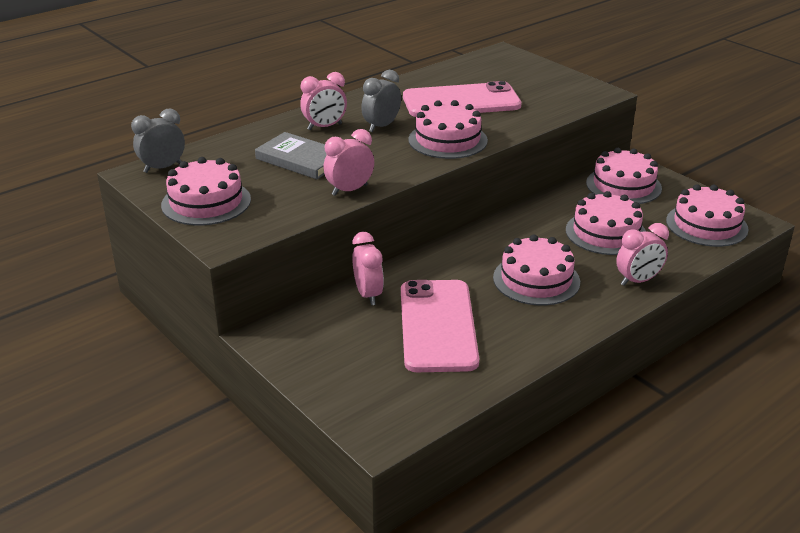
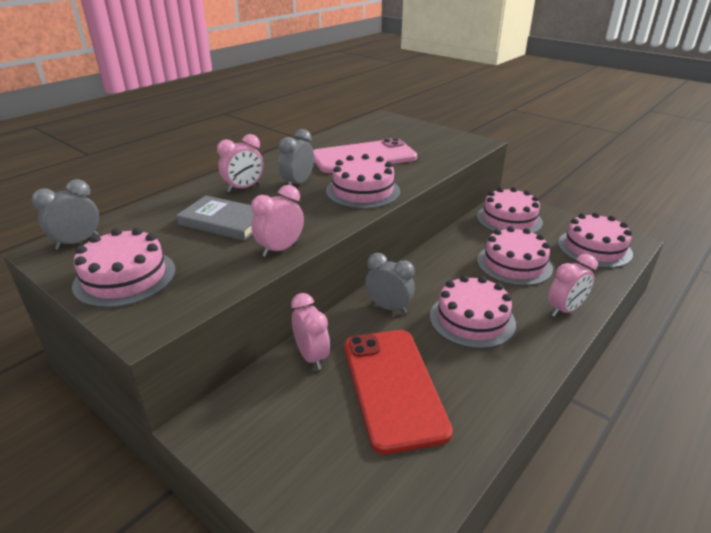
camera: 10 degrees left, 0 degrees up
(438, 326) = (393, 387): pink phone -> red phone
(455, 261) = (388, 307): none -> grey clock

